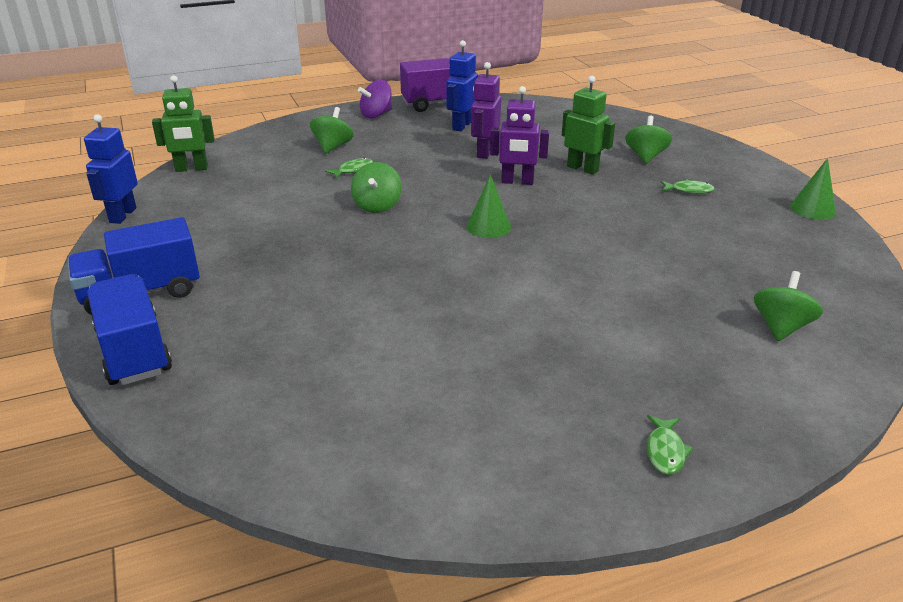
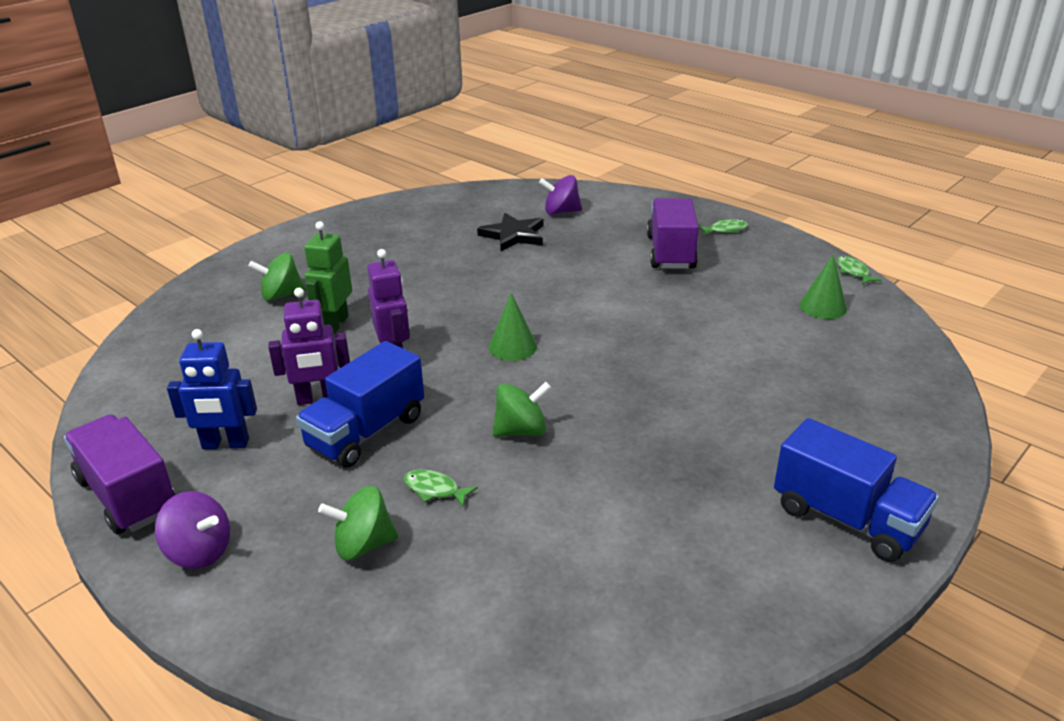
camera: 115 degrees left, 0 degrees up
(122, 215) = (735, 662): blue robot -> none
(134, 351) = (913, 467): blue truck -> blue truck (366, 432)
(191, 169) = (539, 679): green robot -> none
(618, 372) = (670, 252): none -> purple truck
(689, 190) = (357, 264): green fish -> green fish (853, 272)
(719, 278) = (513, 235): none -> black star
(781, 327) = (561, 212): green spinning top -> purple spinning top
(812, 209) = (364, 213): green cone -> green cone (823, 307)

